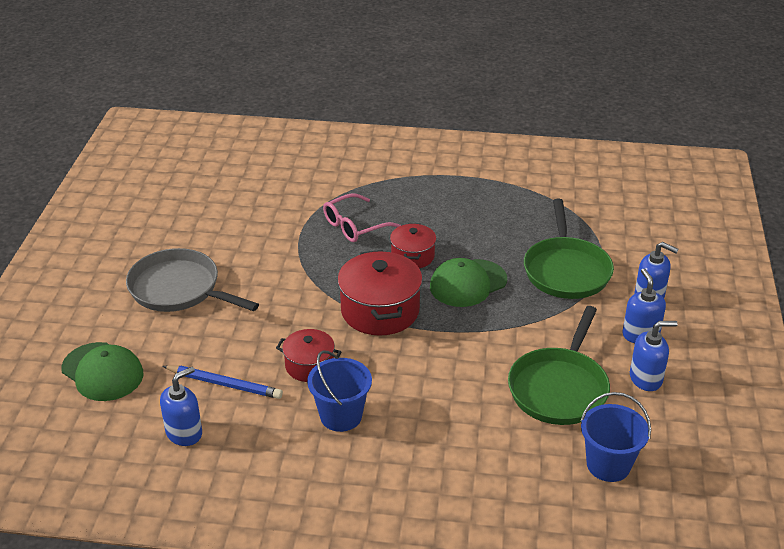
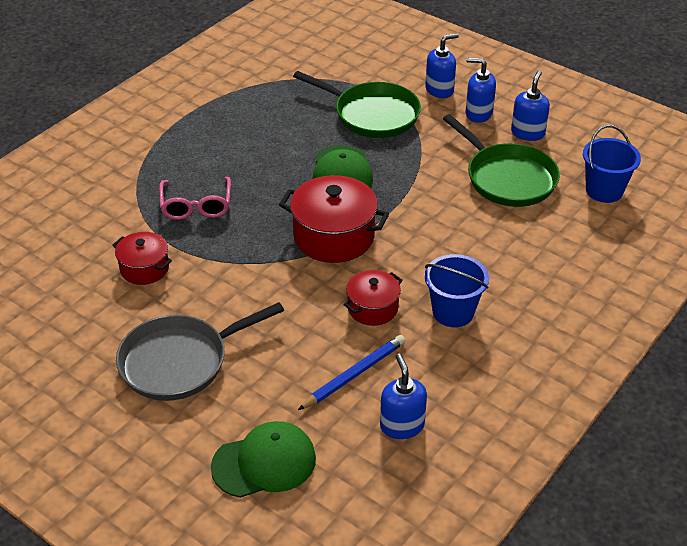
camera: 60 degrees left, 5 degrees up
(412, 256) = (275, 188): red pot -> red pot (144, 268)

